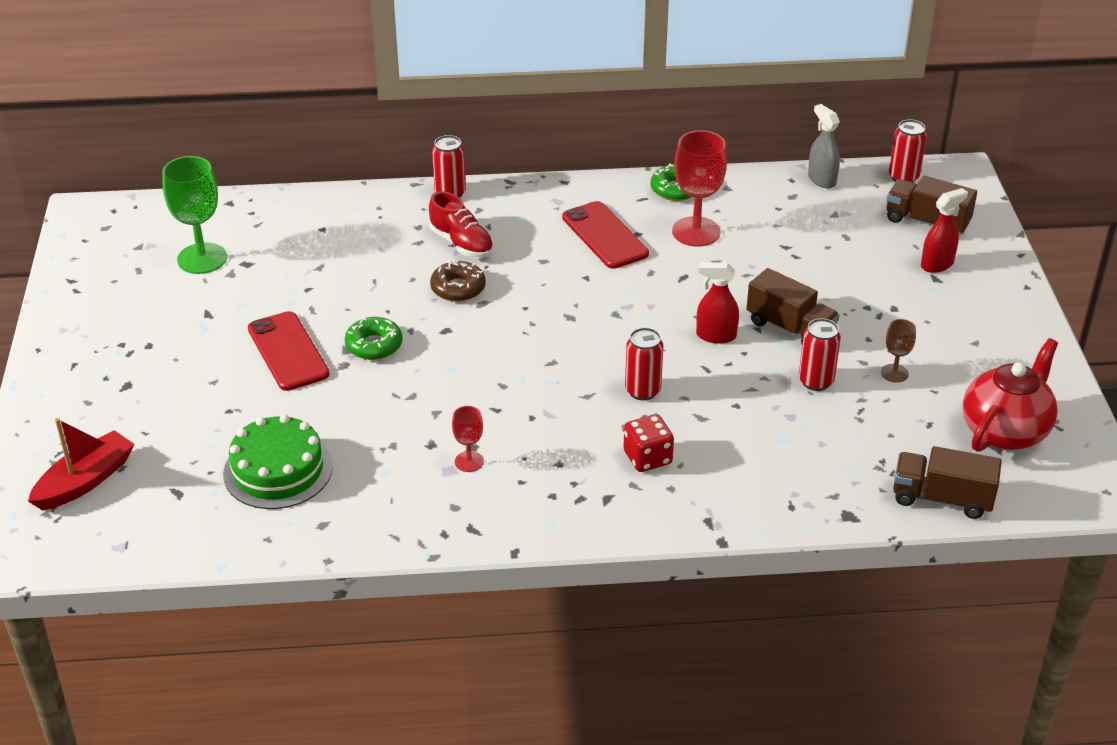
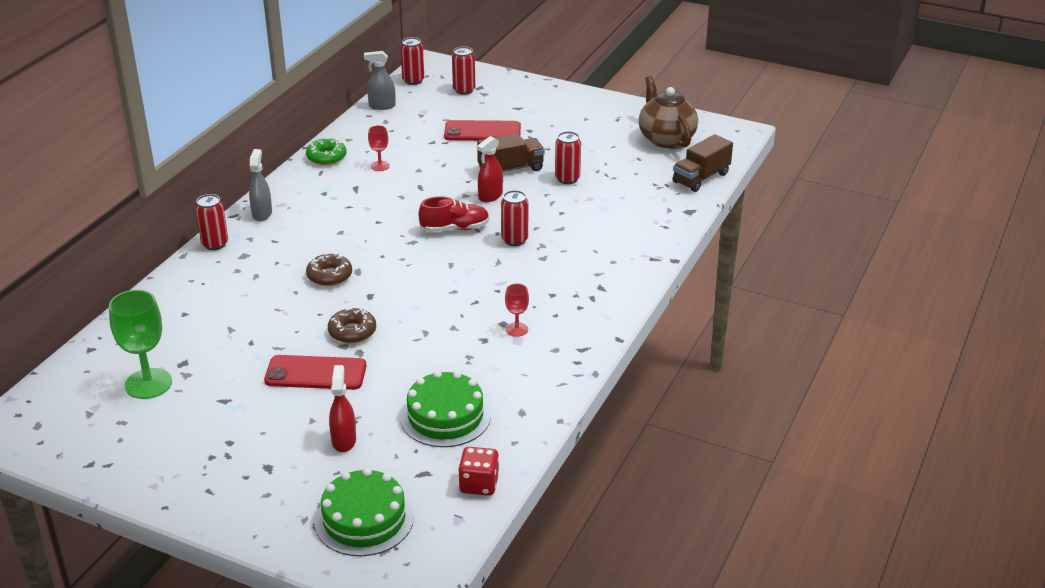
camera: 60 degrees left, 5 degrees down
(85, 481) = (364, 519): red boat -> green cake
(374, 345) = (352, 332): green donut -> brown donut
(461, 243) = (280, 258): red shoe -> red shoe (455, 228)
(529, 197) = (262, 213): none -> grey spray bottle
(605, 235) = (342, 199): red phone -> red phone (482, 132)
(647, 458) = (578, 260): red dice -> red dice (479, 484)
(696, 232) = (380, 166): red goblet -> red goblet, size x0.51
(894, 373) = (586, 152): brown goblet -> none
(927, 222) = (464, 90): brown truck -> red can
(937, 264) = (506, 102): red spray bottle -> red spray bottle (344, 440)
(1005, 431) = (666, 139): red teapot -> brown teapot

